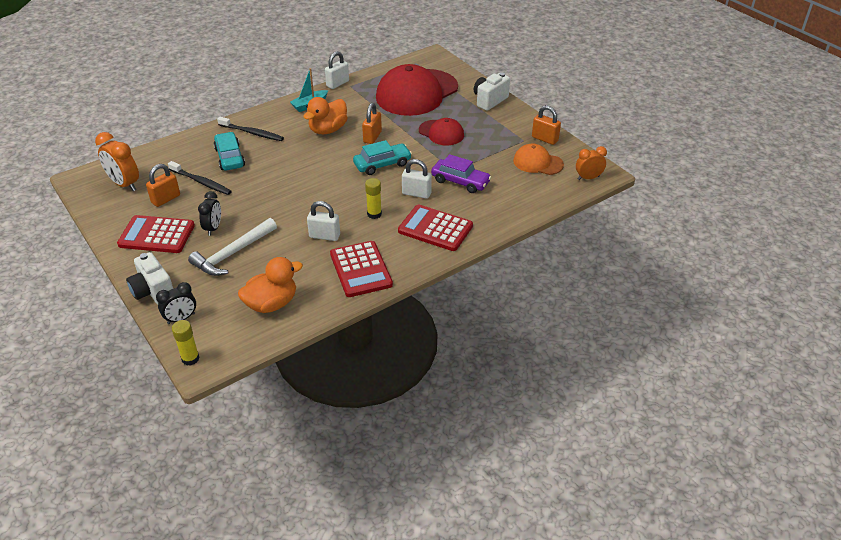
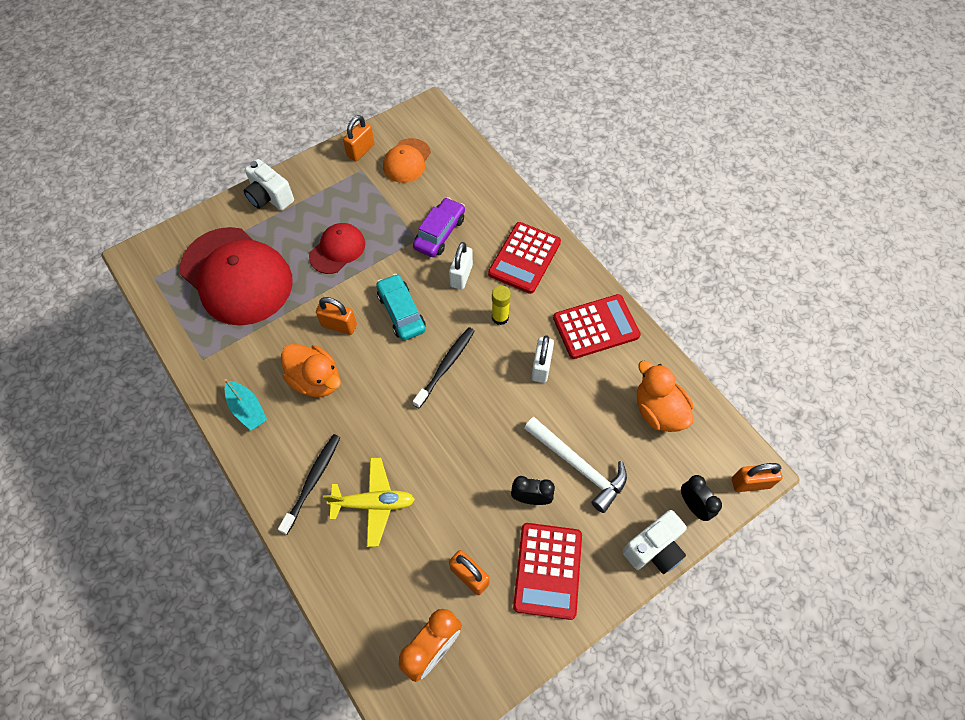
camera: 90 degrees left, 20 degrees up
(190, 358) = (750, 483): yellow glue stick -> orange padlock
(201, 182) = (431, 533): black toothbrush -> black toothbrush (446, 365)
(230, 157) = (373, 503): turquoise car -> yellow plane
(337, 84) = (193, 376): white padlock -> none
(588, 178) = (436, 121): orange clock -> none

